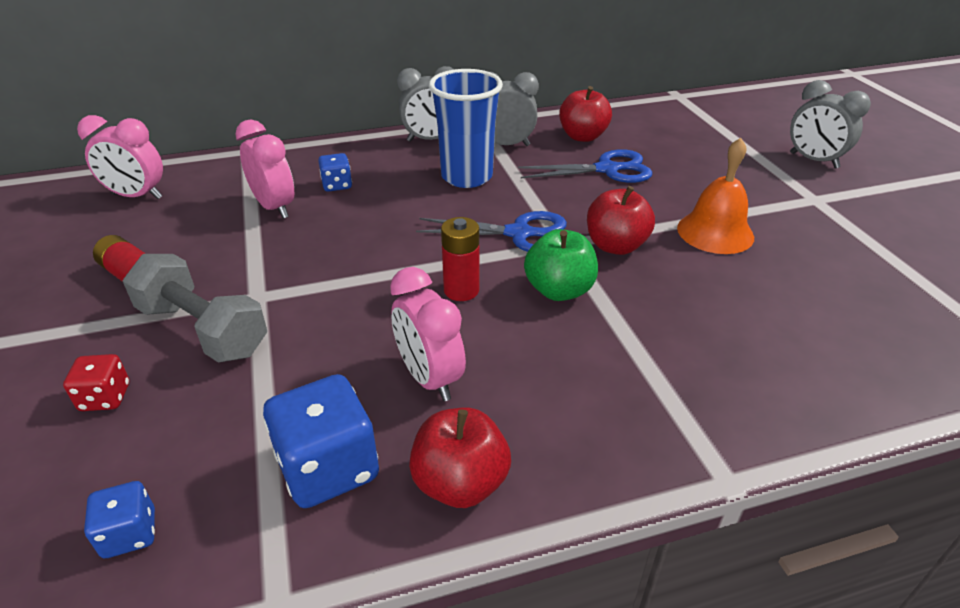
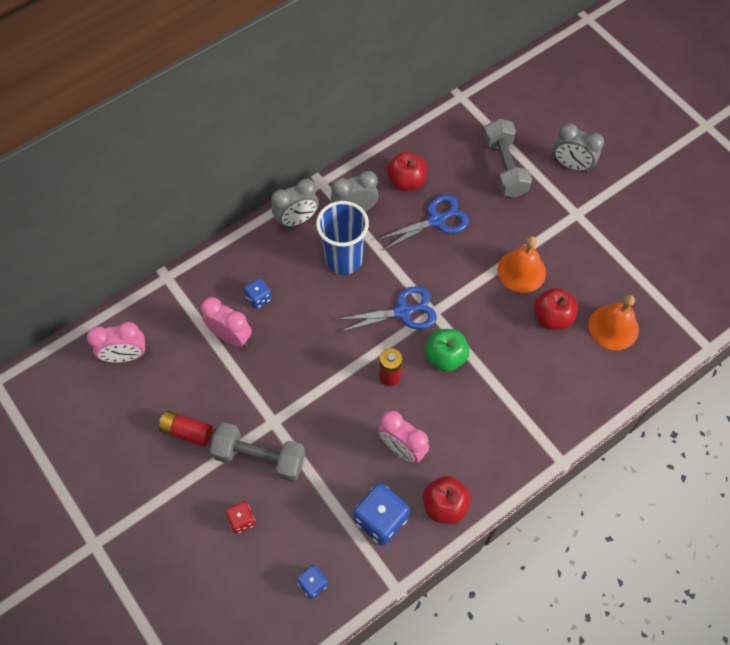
camera: 20 degrees left, 25 degrees up
(615, 246) = (465, 304): red apple -> red apple (552, 317)
(717, 147) = (504, 167): none -> grey dumbbell
(864, 320) = (613, 327): none -> orange bell

